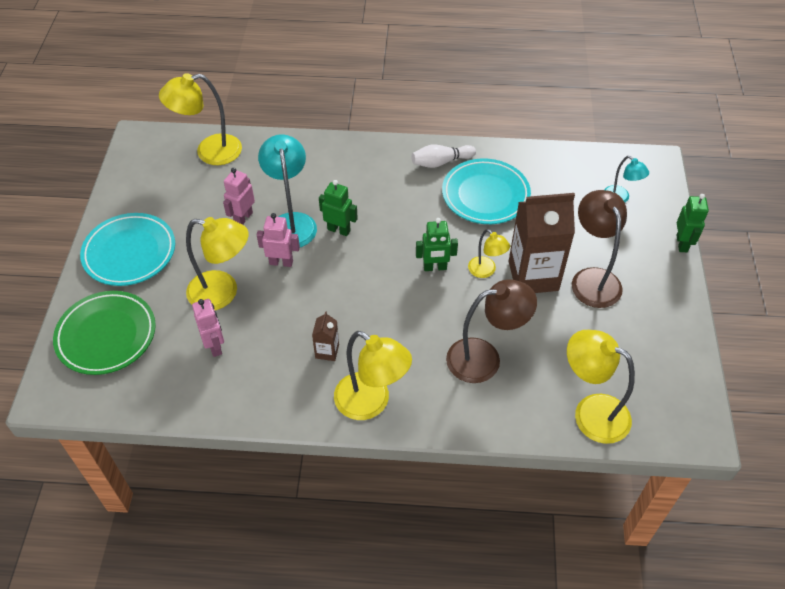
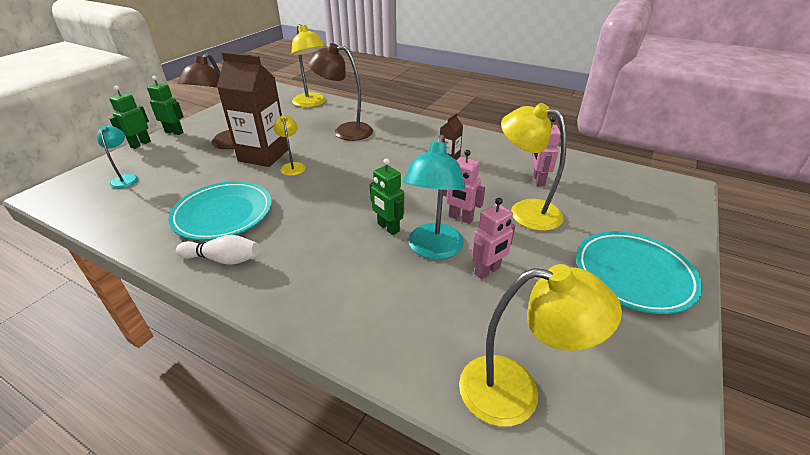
camera: 155 degrees left, 15 degrees down
(106, 335) = (642, 210): green plate -> none
(371, 403) = (433, 131): yellow lamp -> none
(435, 267) = (328, 178): green robot -> green robot (174, 132)

